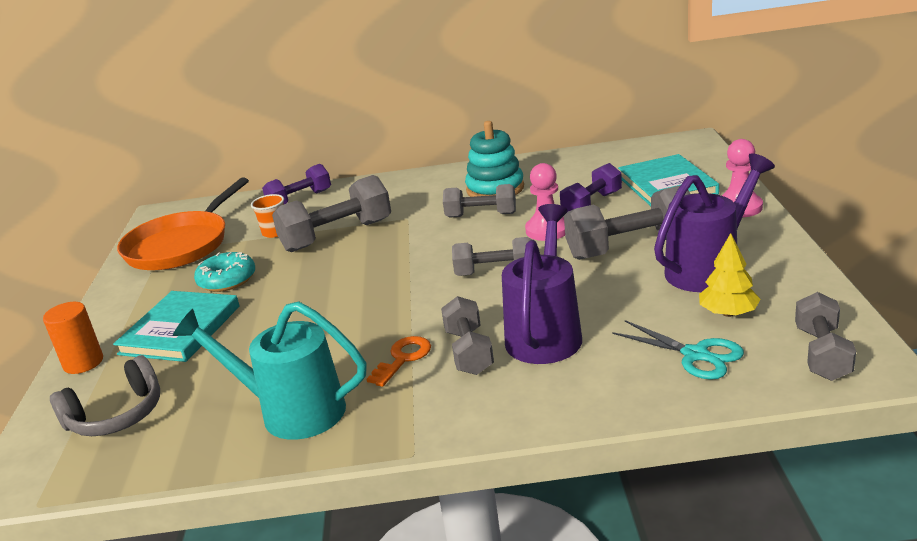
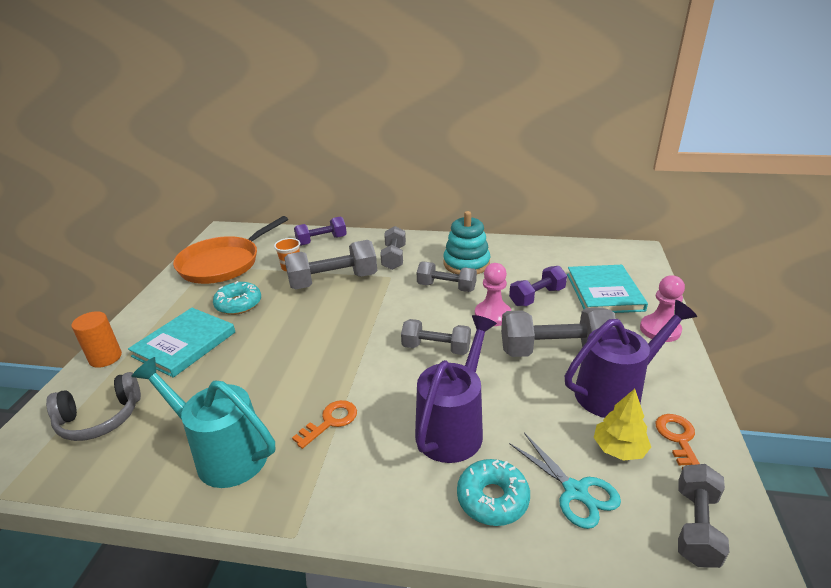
camera: 10 degrees right, 5 degrees up
(469, 351) = (384, 429): grey dumbbell -> grey dumbbell (394, 257)
(612, 379) = (492, 498): none -> turquoise donut
(786, 293) = (678, 439): none -> orange key

